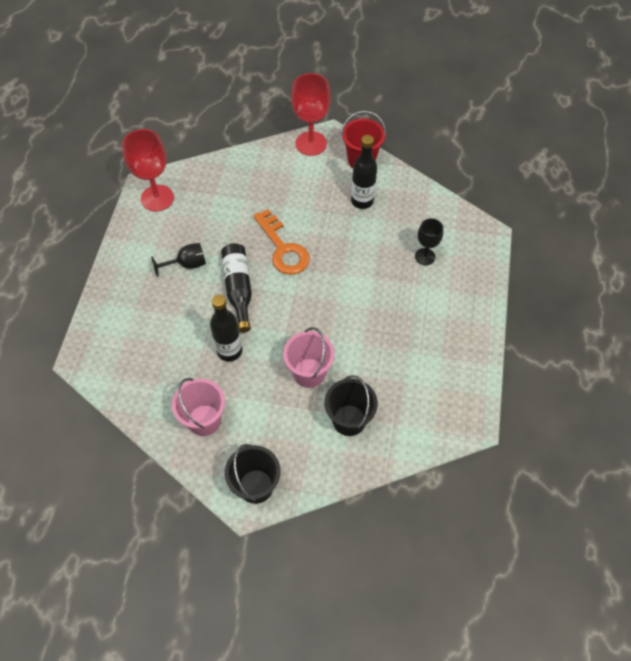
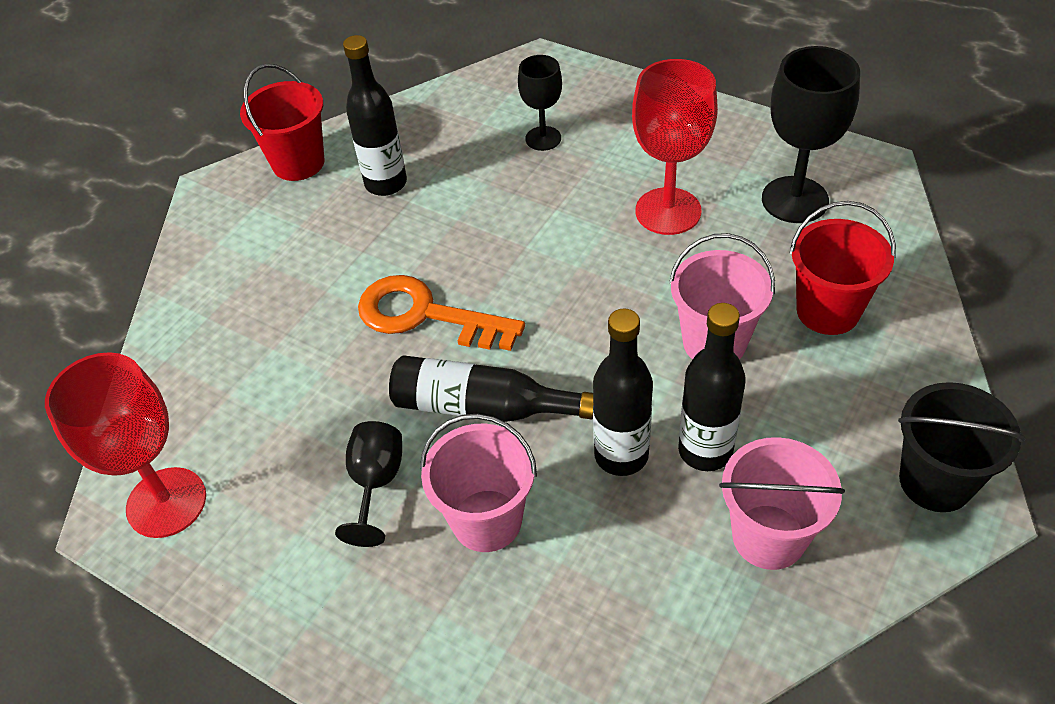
camera: 65 degrees left, 10 degrees down
(181, 310) = (487, 520): none -> pink bucket
(243, 384) = (705, 451): none -> black bottle
(283, 248) = (425, 315): orange key -> orange key turned 150 degrees counterclockwise
(311, 143) = (212, 219): red goblet -> red goblet (668, 211)
(349, 420) = (828, 311): black bucket -> red bucket
(427, 388) = (795, 200): none -> black goblet

